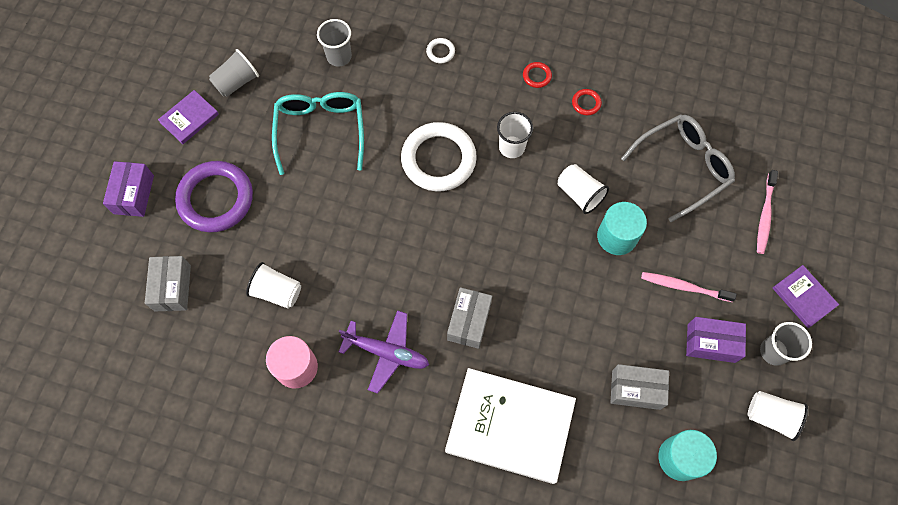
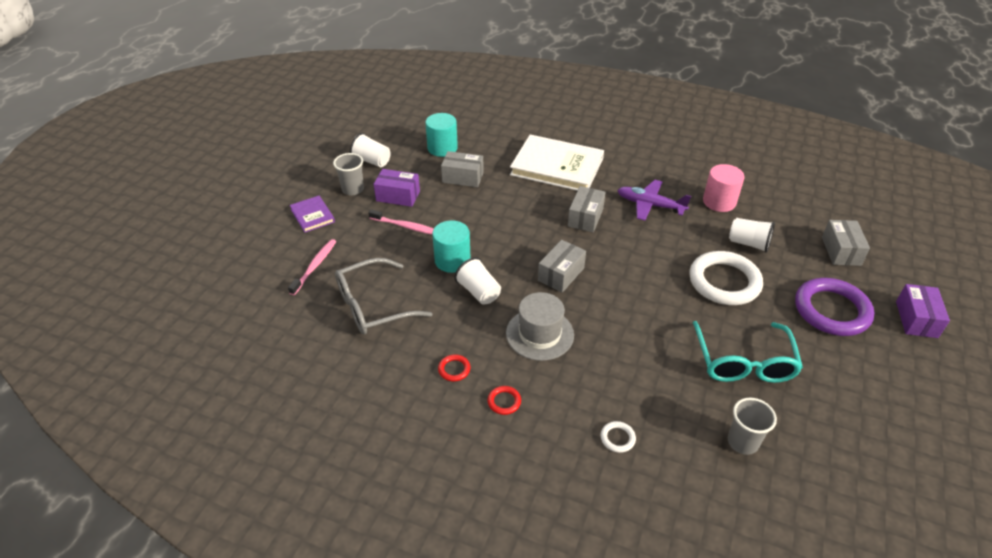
camera: 175 degrees left, 25 degrees down
(189, 118) = (895, 385): purple book -> none
(237, 82) = (858, 420): grey cup -> none
(438, 159) = (615, 328): white ring -> white ring (724, 282)
(495, 226) = (561, 274): none -> grey box
(512, 147) = (539, 334): white cup -> grey hat

